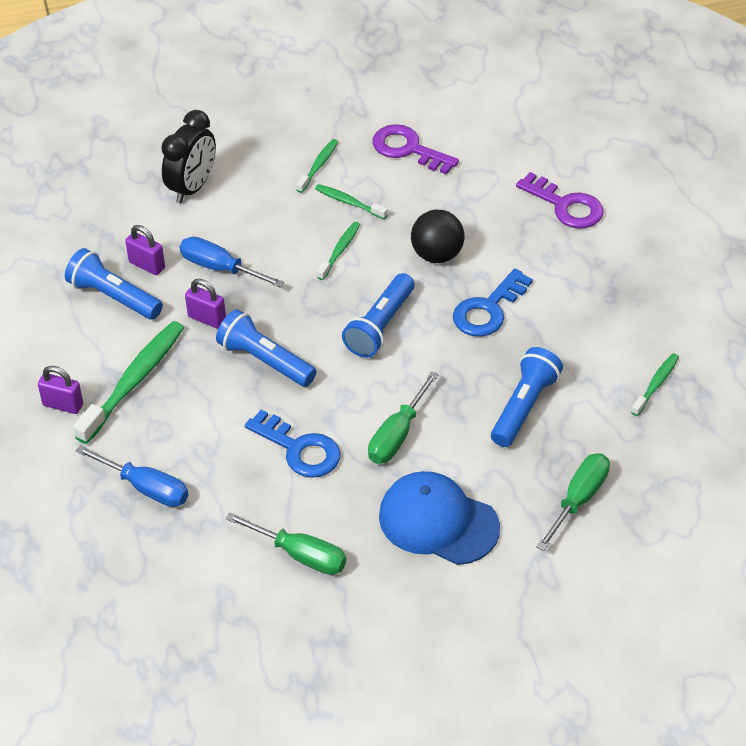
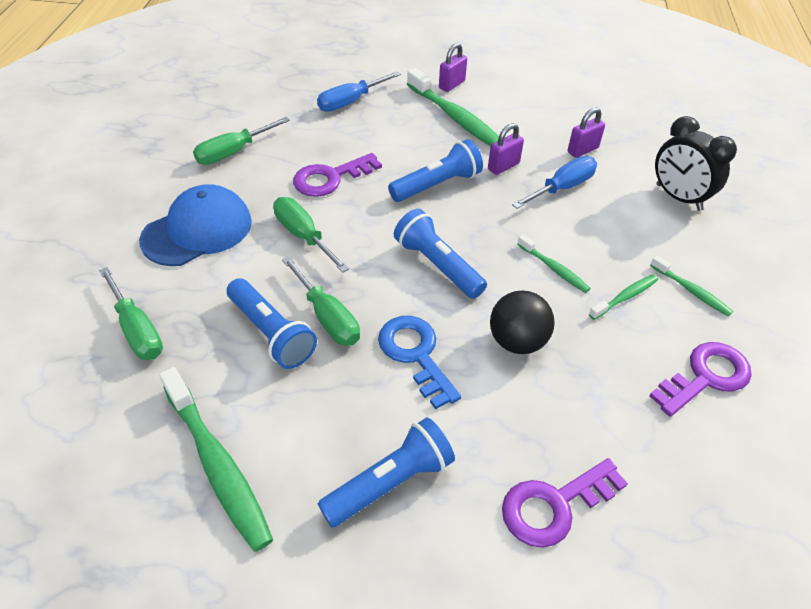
camera: 110 degrees right, 0 degrees up
(114, 297) = (552, 127): blue flashlight -> blue flashlight (390, 482)
(299, 449) = (330, 178): blue key -> purple key
(484, 378) = (327, 317): none -> green screwdriver
(656, 384) = (217, 465): green toothbrush -> green toothbrush, size x1.92

